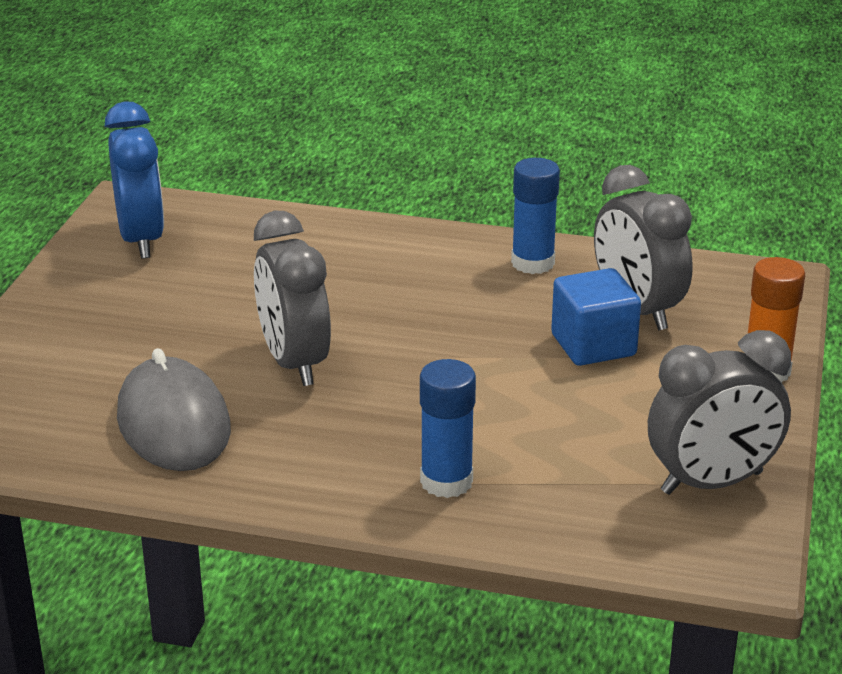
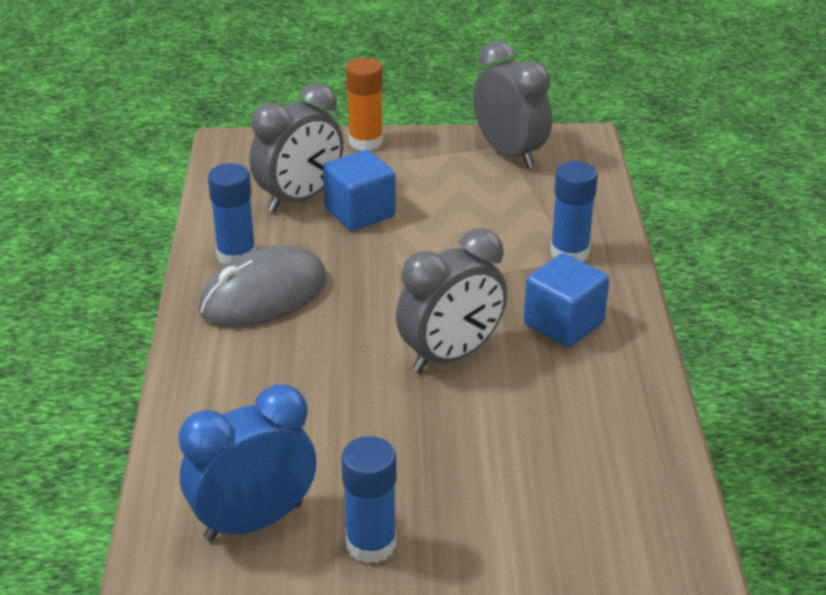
camera: 105 degrees left, 5 degrees up
(75, 286) = (371, 544): none -> blue glue stick
(173, 423) = (573, 402): grey mouse -> grey mouse (263, 295)
(307, 445) = (563, 323): none -> blue cube

